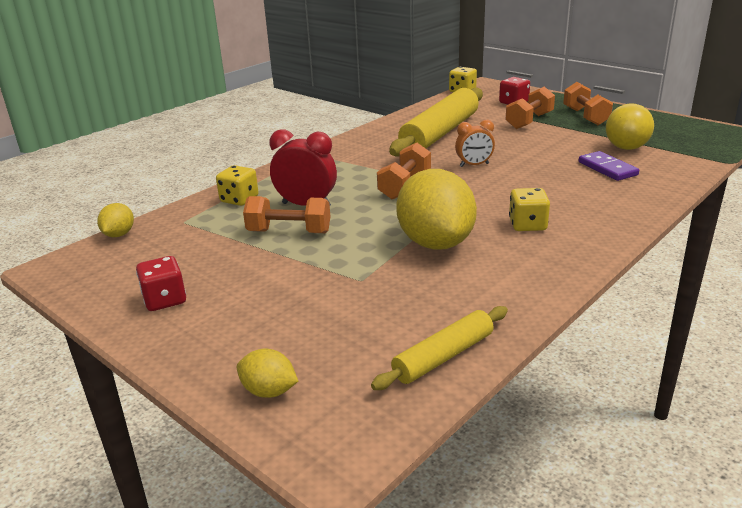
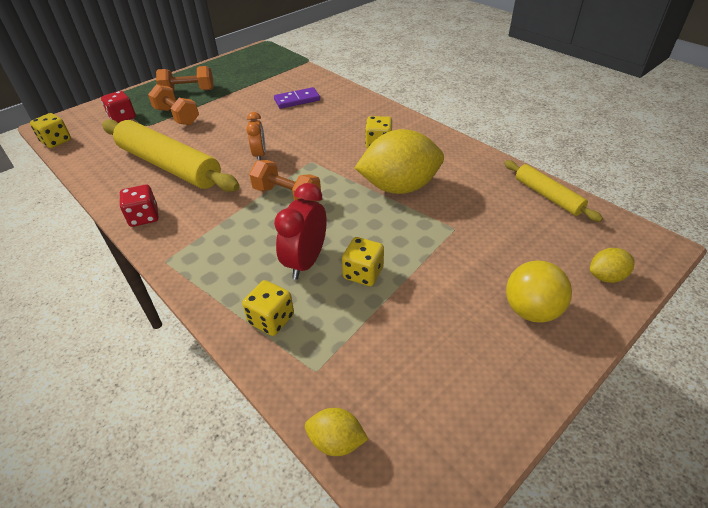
camera: 85 degrees left, 15 degrees up
(165, 300) = (491, 361): red dice -> red dice (144, 217)
(269, 391) = (606, 277): yellow lemon -> yellow lemon turned 45 degrees clockwise
(289, 232) = (363, 273): orange dumbbell -> yellow dice
(626, 148) = (264, 87): yellow ball -> yellow ball (531, 310)

